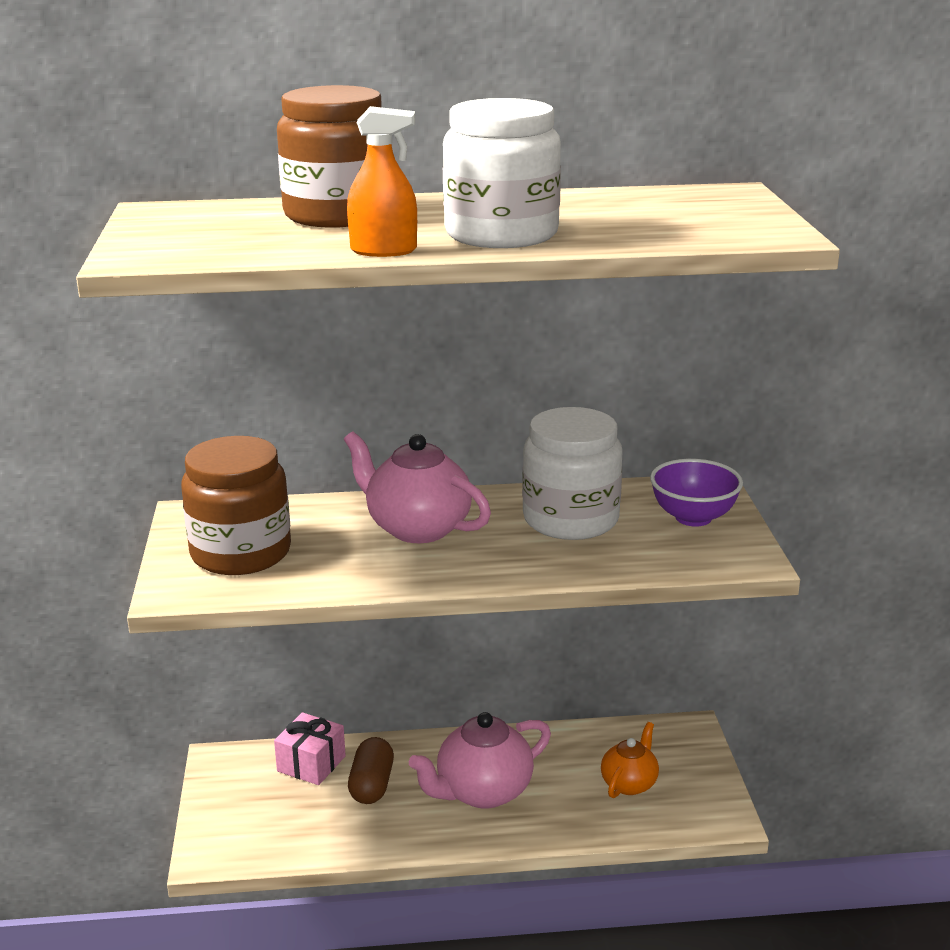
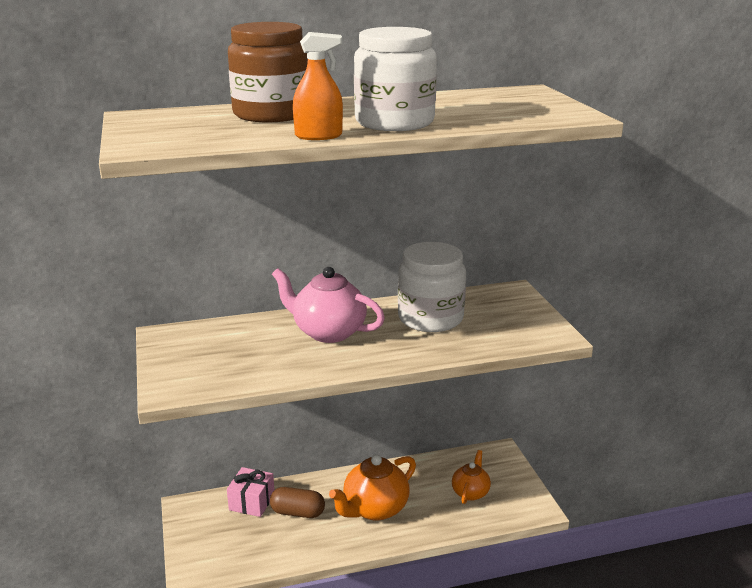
camera: 10 degrees left, 0 degrees up
(241, 553) = (208, 359): brown jar -> none
(372, 785) = (297, 512): brown capsule -> brown capsule turned 75 degrees counterclockwise
(482, 791) = (374, 509): pink teapot -> orange teapot
(693, 517) = (510, 311): purple bowl -> none

